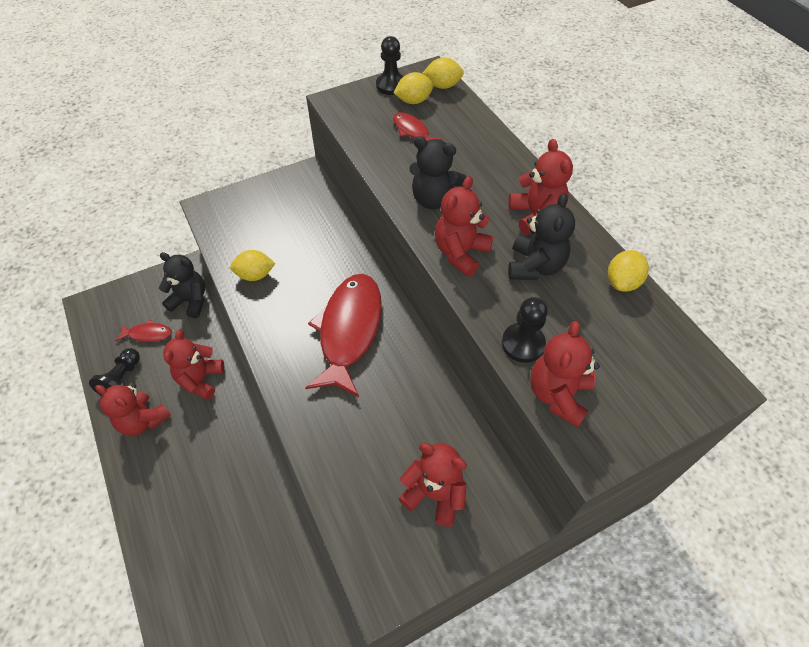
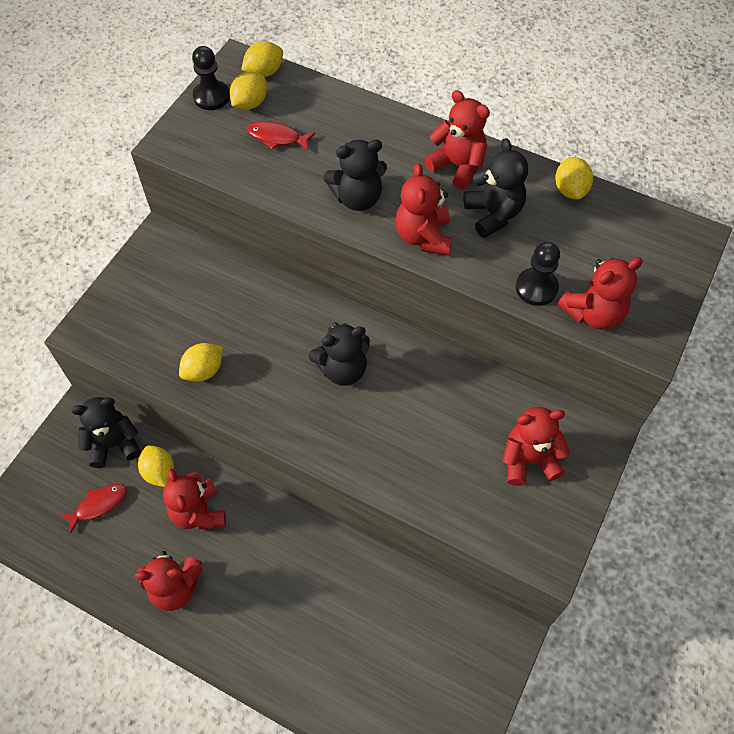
camera: 35 degrees left, 5 degrees up
(122, 379) = (114, 565): black pawn -> none
(200, 336) = (159, 472): none -> yellow lemon
(349, 330) = (342, 369): red fish -> black teddy bear
(558, 395) = (593, 313): red teddy bear -> red teddy bear turned 105 degrees counterclockwise

